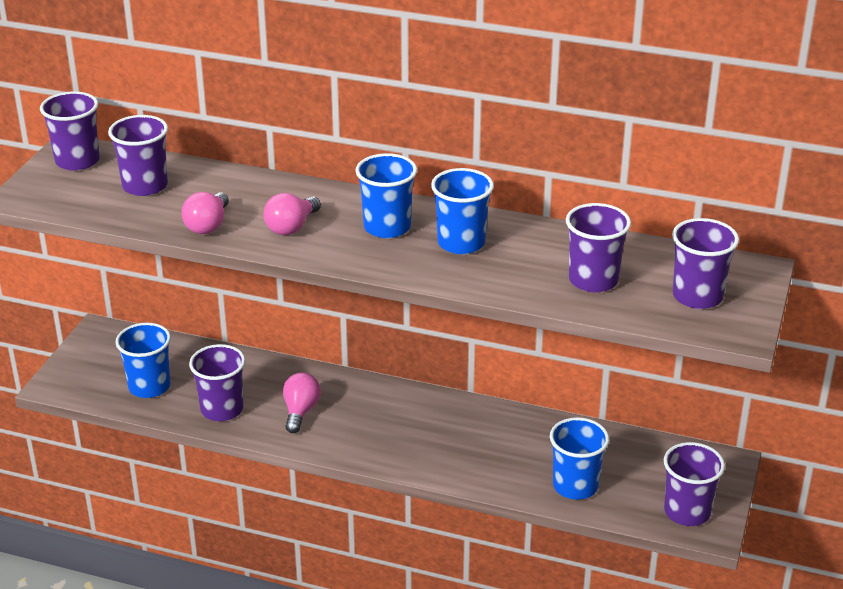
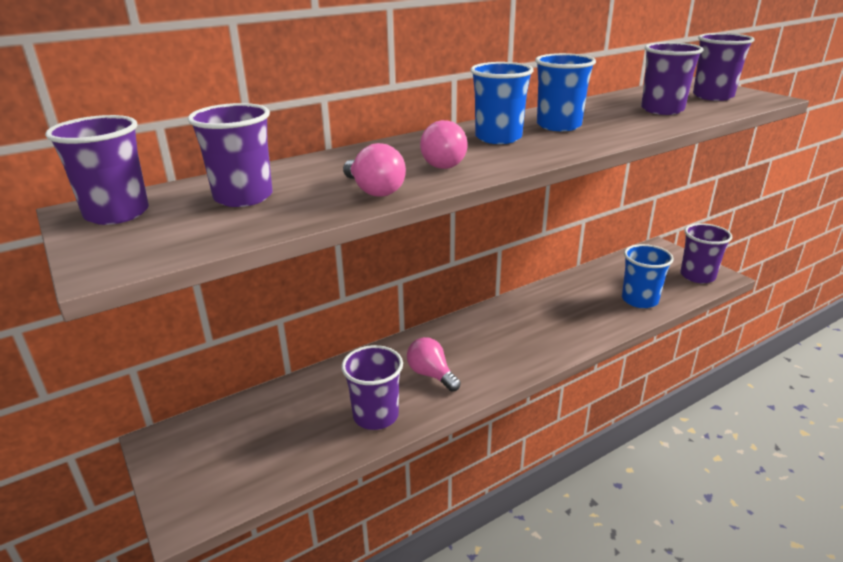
camera: 50 degrees left, 5 degrees down
(149, 386) = (285, 446): blue cup -> none

